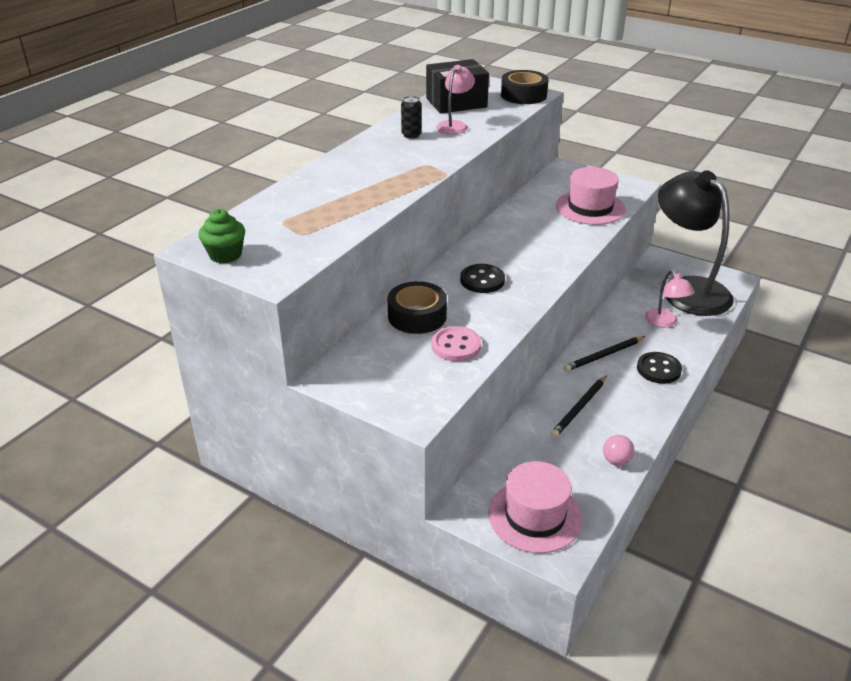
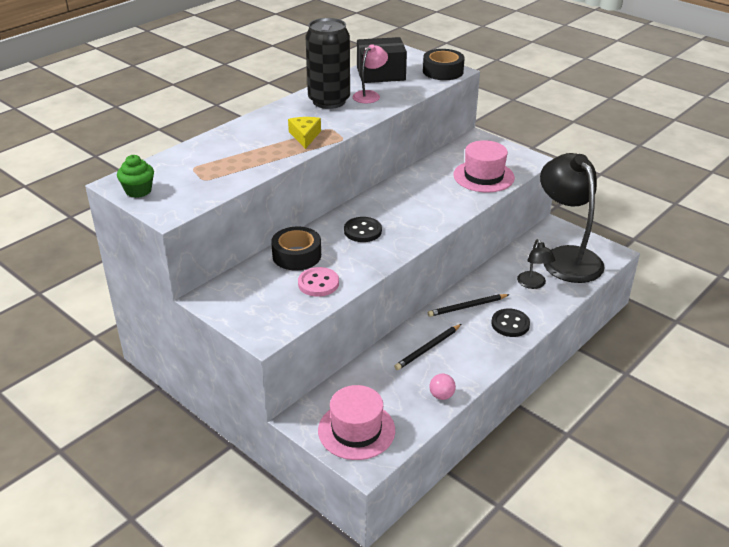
camera: 10 degrees right, 0 degrees up
(401, 175) = (305, 136): none -> yellow cheese
(411, 135) = (329, 101): black can -> black can, size x2.45
(665, 322) = (533, 284): pink lamp -> black lamp

